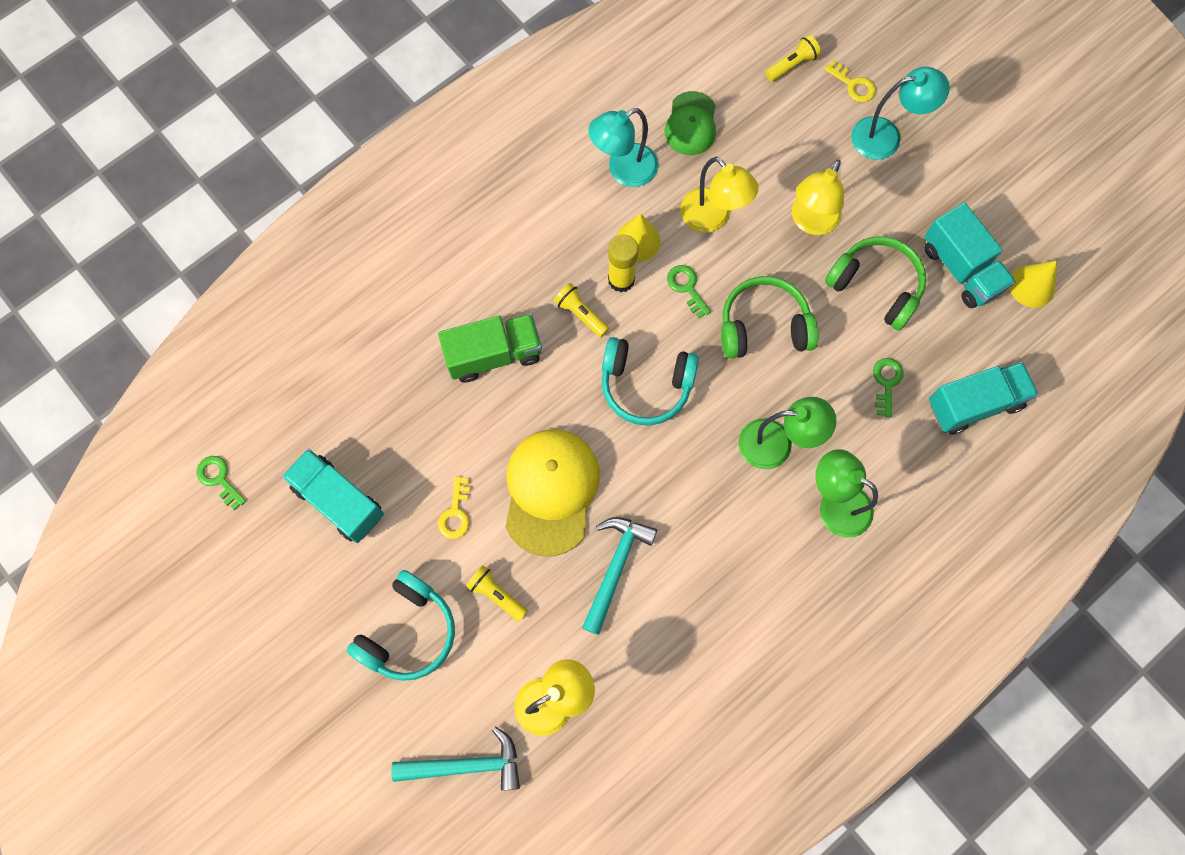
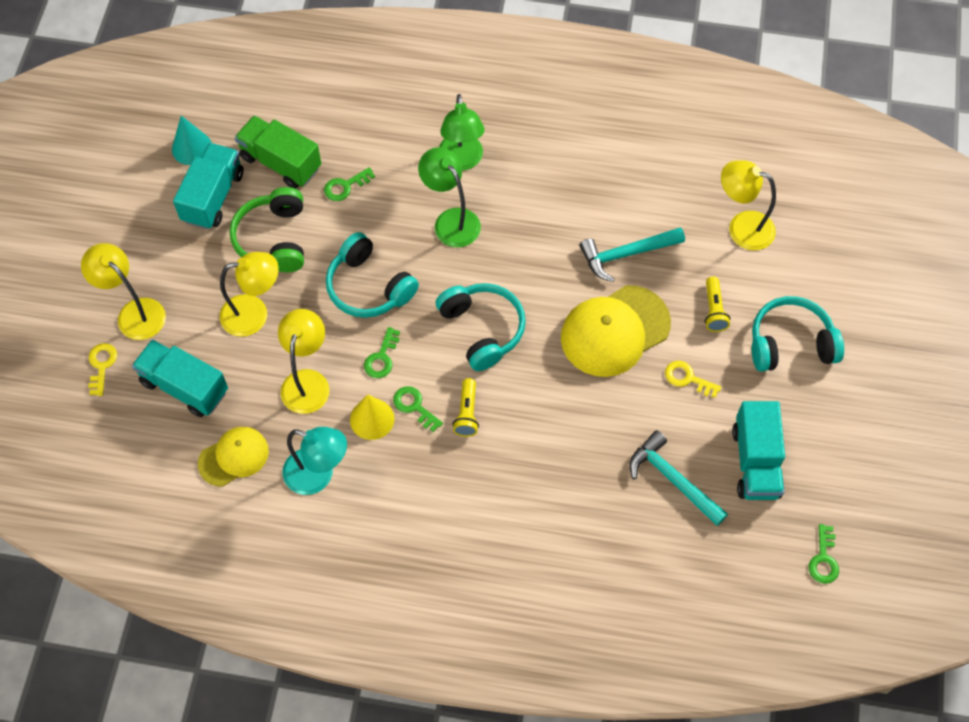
camera: 130 degrees left, 10 degrees down
(456, 513) = (687, 378): yellow key -> yellow key turned 120 degrees counterclockwise
(466, 765) = (829, 246): turquoise hammer -> turquoise hammer (673, 479)
(493, 354) = (553, 447): green truck -> green truck (281, 163)
(621, 279) = (414, 406): yellow glue stick -> green key
(691, 124) = (234, 457): green cap -> yellow cap
(764, 326) = (369, 287): green headphones -> turquoise headphones
(792, 65) = (115, 422): yellow flashlight -> none
(886, 137) = (134, 312): turquoise lamp -> yellow lamp
(974, 404) = (315, 128): turquoise truck -> turquoise truck (184, 386)
(1032, 286) = (192, 148): yellow cone -> turquoise cone

